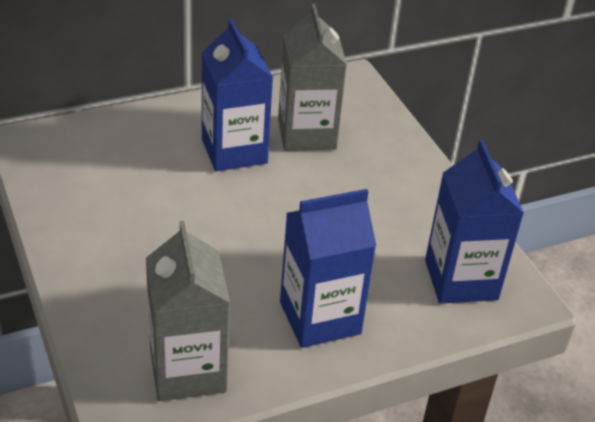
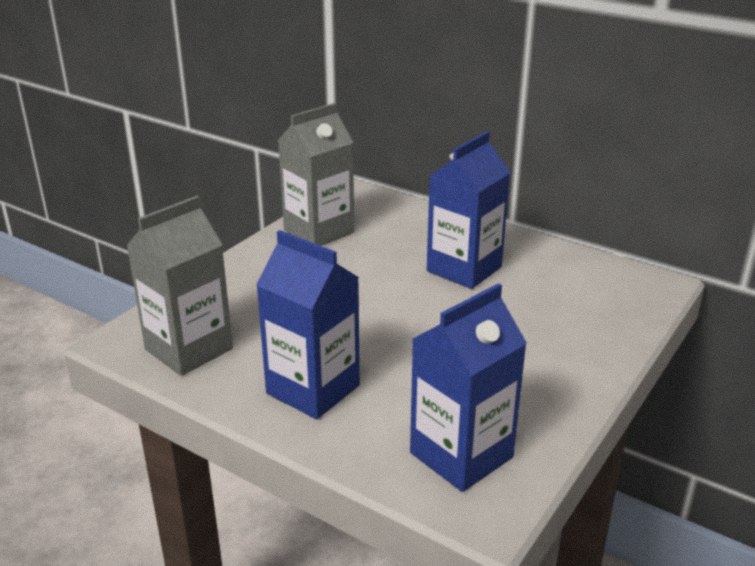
camera: 60 degrees right, 10 degrees down
(307, 134) = (540, 292): grey carton -> grey carton (319, 231)

